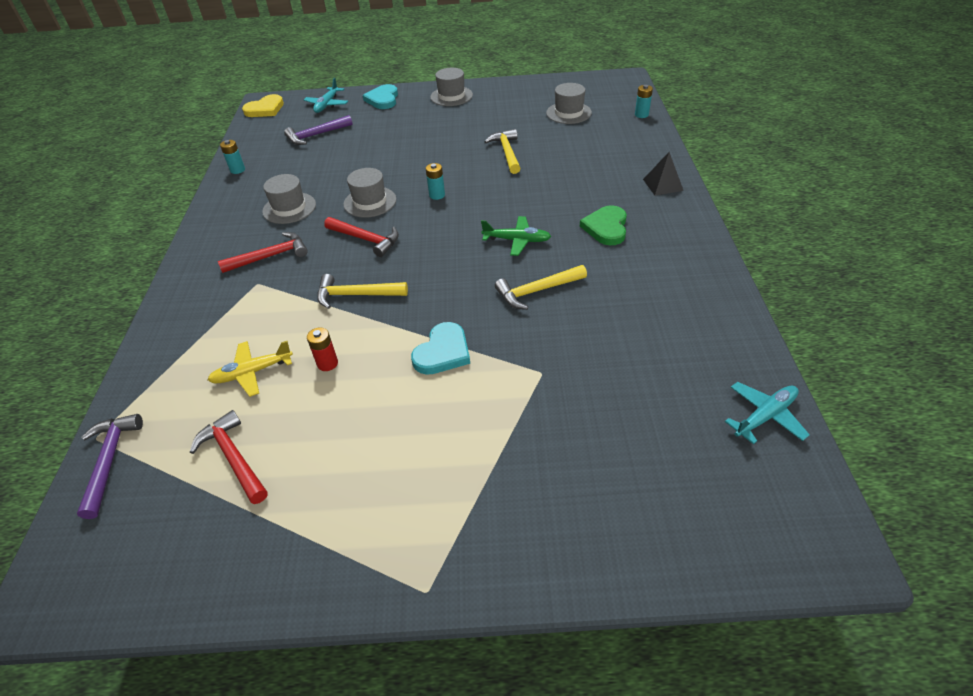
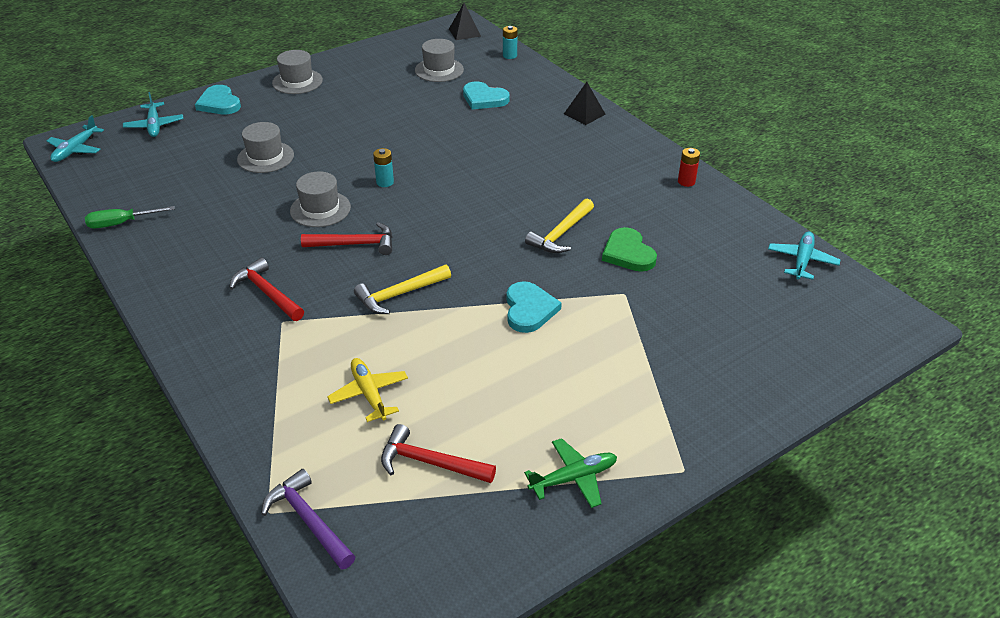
camera: 35 degrees left, 5 degrees down
(237, 170) = (121, 223): turquoise battery -> green screwdriver
(252, 372) = (369, 394): yellow plane -> yellow plane turned 120 degrees clockwise
(265, 109) = (76, 150): yellow heart -> turquoise plane
(270, 256) = (267, 293): red hammer -> red hammer turned 75 degrees counterclockwise
(289, 208) = (234, 242): grey hat -> grey hat (265, 157)
(316, 135) = (179, 161): purple hammer -> none
(327, 363) = (435, 358): red battery -> red battery (686, 182)
(507, 152) = (415, 123): yellow hammer -> none
(517, 240) = (503, 199): green plane -> green plane (573, 478)
(584, 147) = (484, 98): none -> turquoise heart
(606, 227) = (570, 164): green heart -> green heart (628, 253)
(620, 86) = (464, 32): none -> black pyramid

